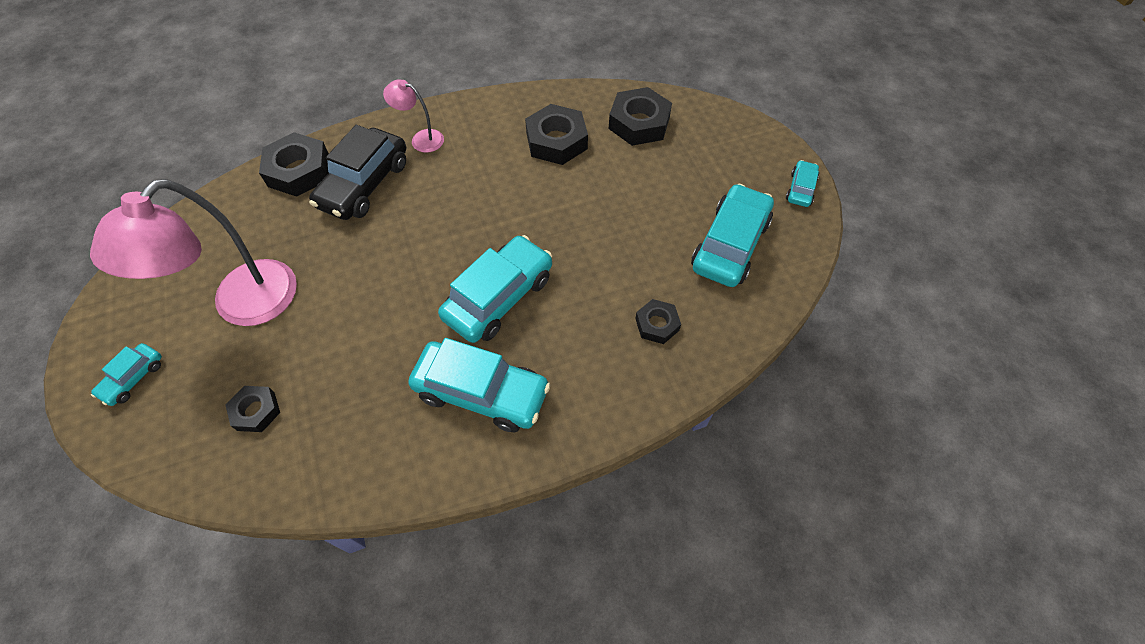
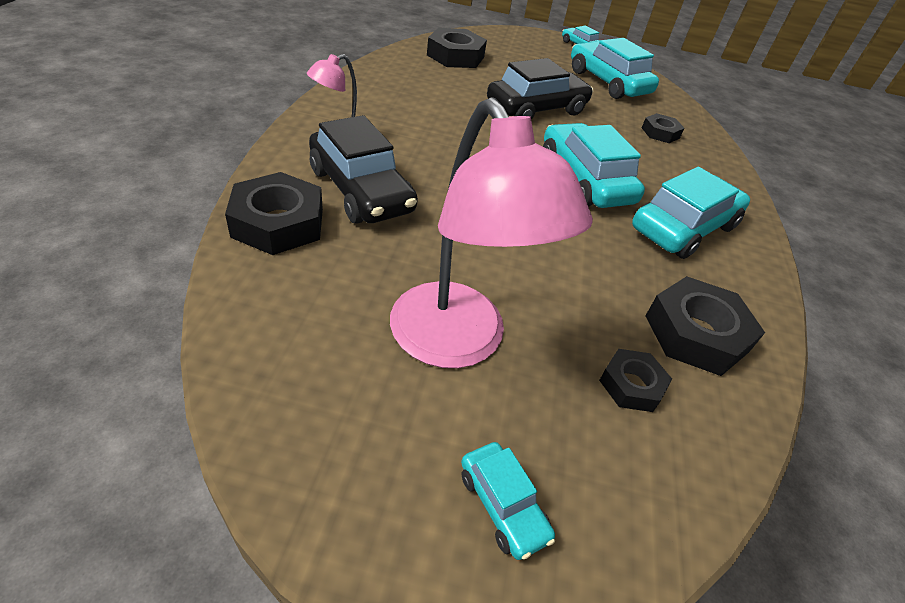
camera: 65 degrees left, 15 degrees down
(556, 141) = (432, 87): black nut -> black nut (696, 333)
(596, 217) = (536, 109): none -> black car

